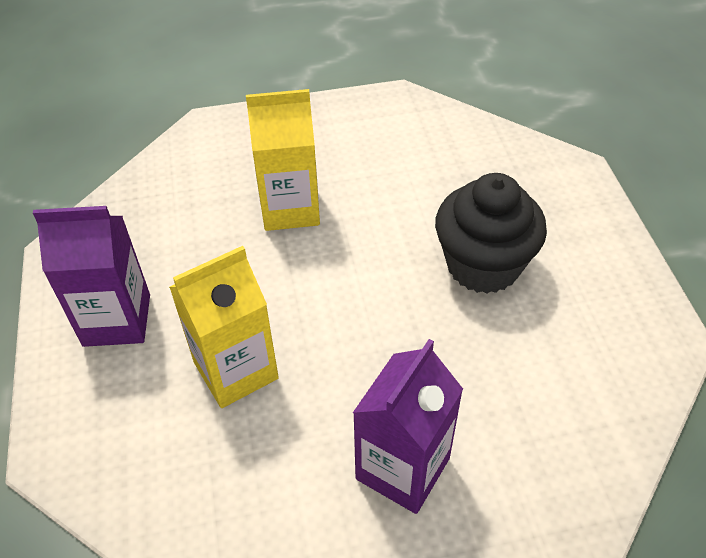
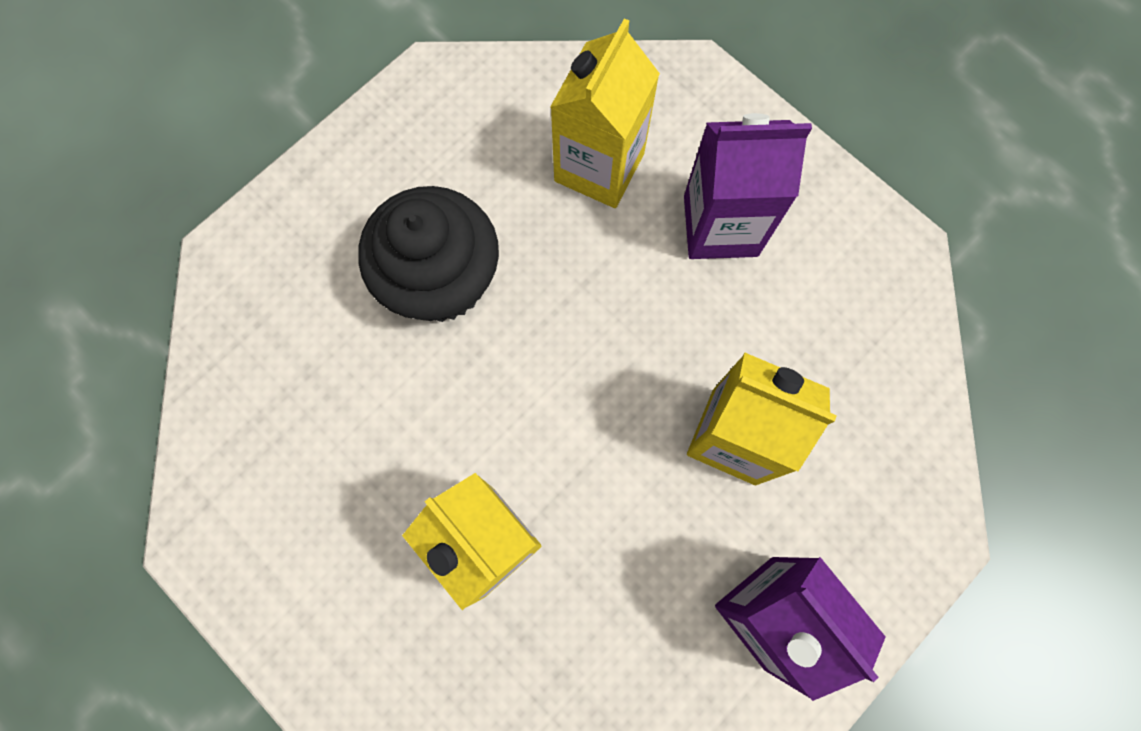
camera: 125 degrees left, 25 degrees up
(516, 410) = (599, 167): none -> yellow carton

